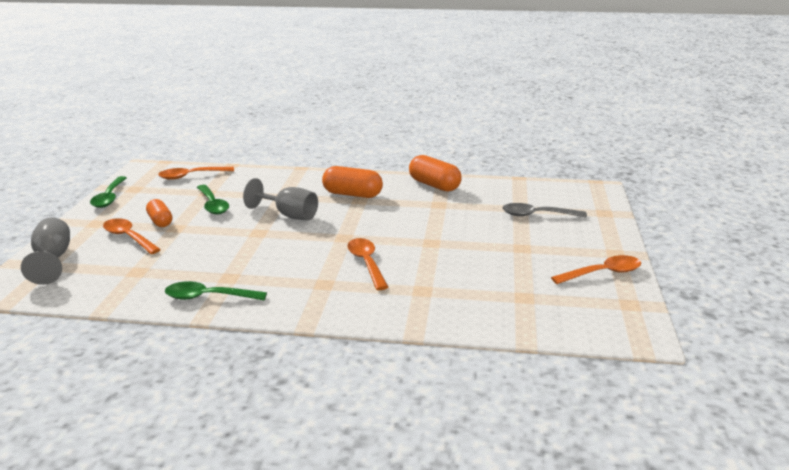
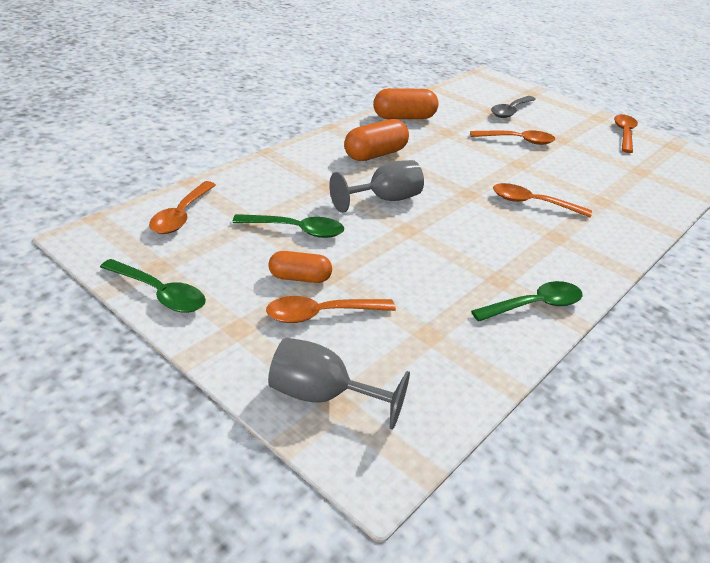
camera: 60 degrees left, 10 degrees up
(208, 297) = (534, 305): green spoon -> green spoon turned 150 degrees counterclockwise
(478, 232) = (518, 141): none -> orange spoon

